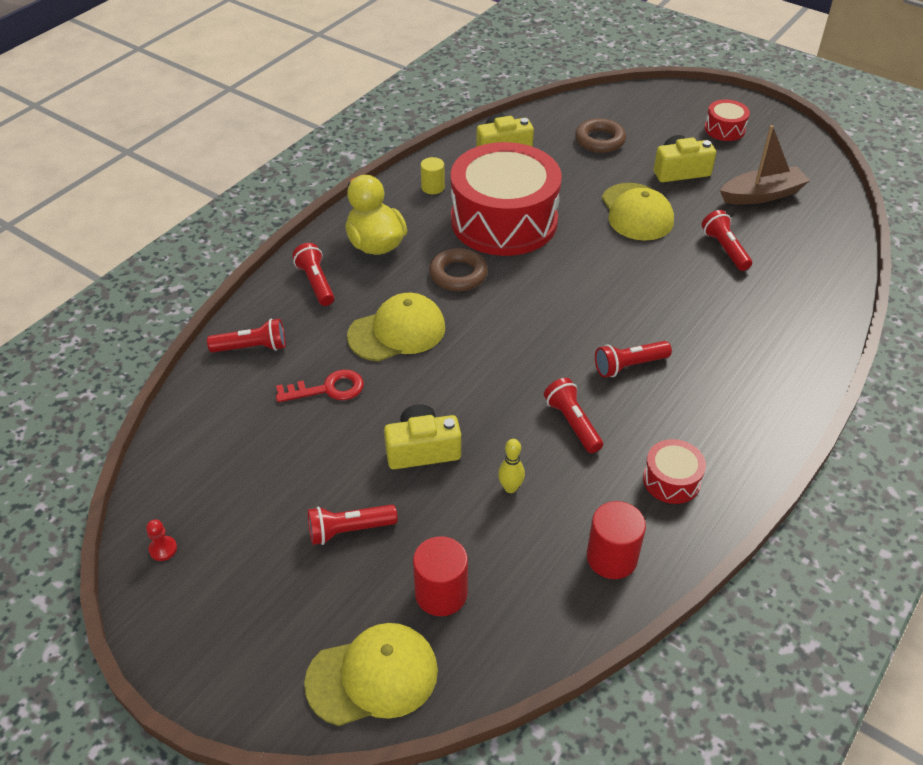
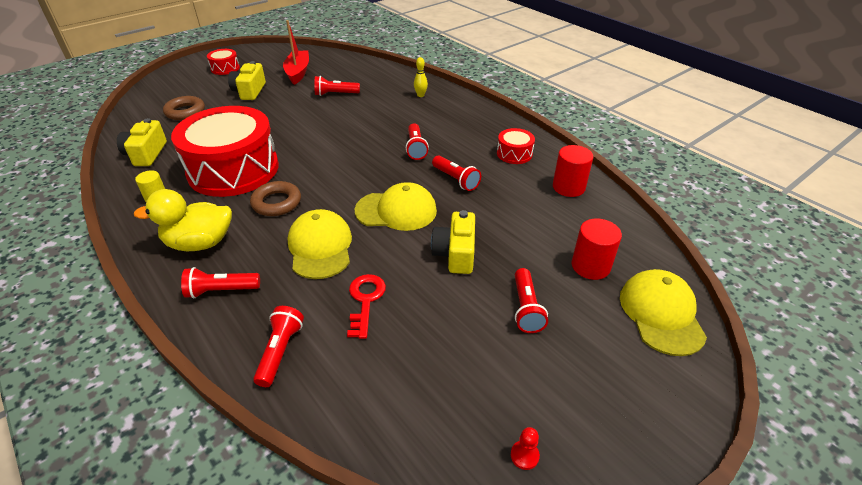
camera: 75 degrees left, 5 degrees down
(510, 488) = (504, 217): yellow bowling pin -> yellow bowling pin (420, 95)
(572, 423) = (456, 180): red flashlight -> red flashlight turned 120 degrees counterclockwise
(637, 212) = (275, 114): yellow cap -> yellow cap (396, 211)
(761, 195) = (298, 72): brown boat -> red boat

